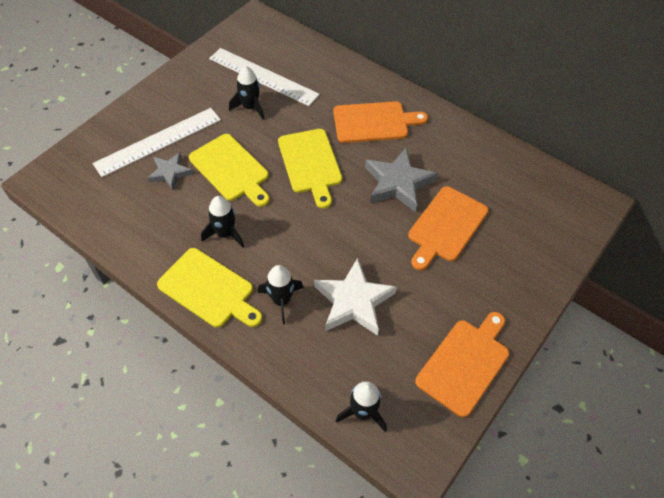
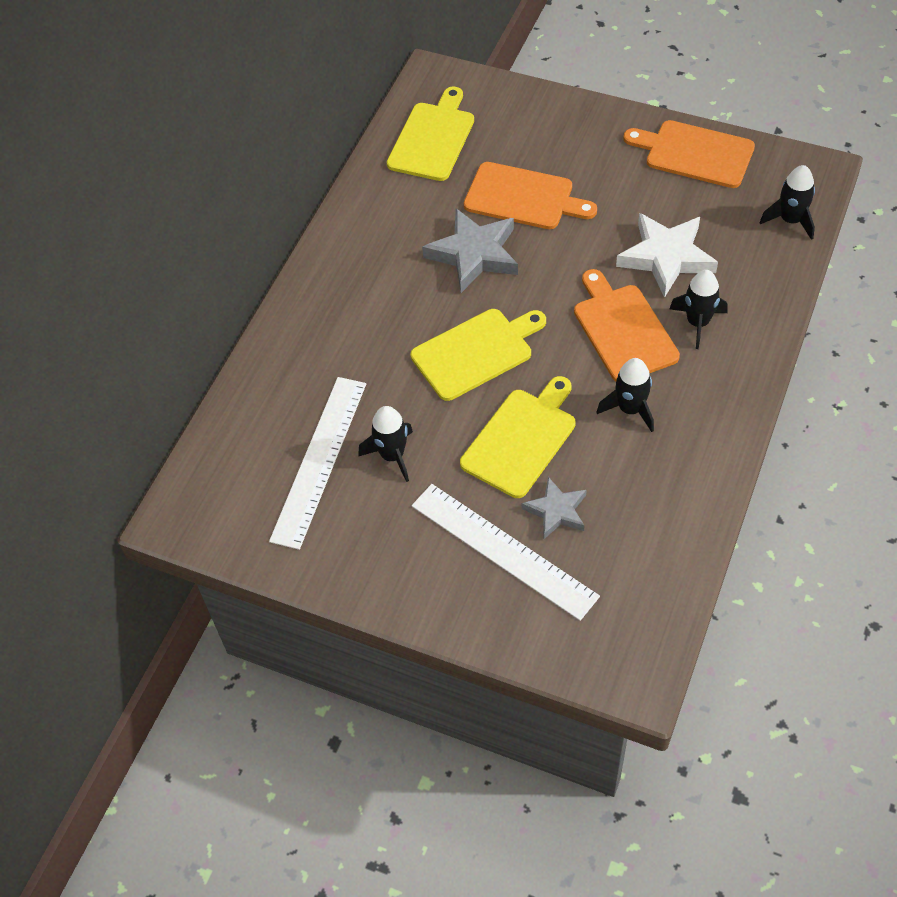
camera: 100 degrees left, 0 degrees up
(209, 289) = (718, 398): yellow cutting board -> yellow cutting board (432, 138)
(374, 122) = (373, 302): orange cutting board -> orange cutting board (623, 330)

